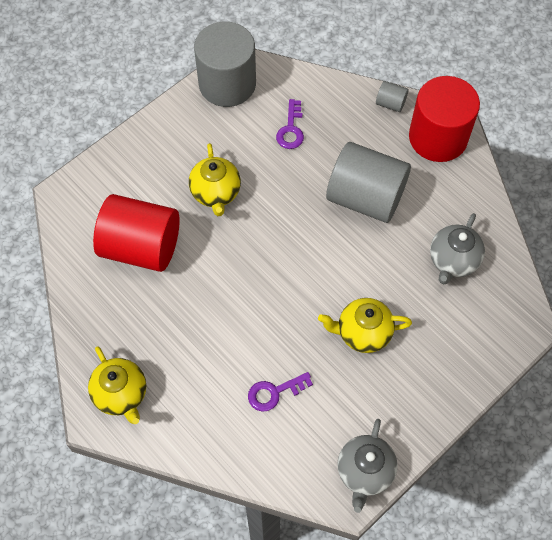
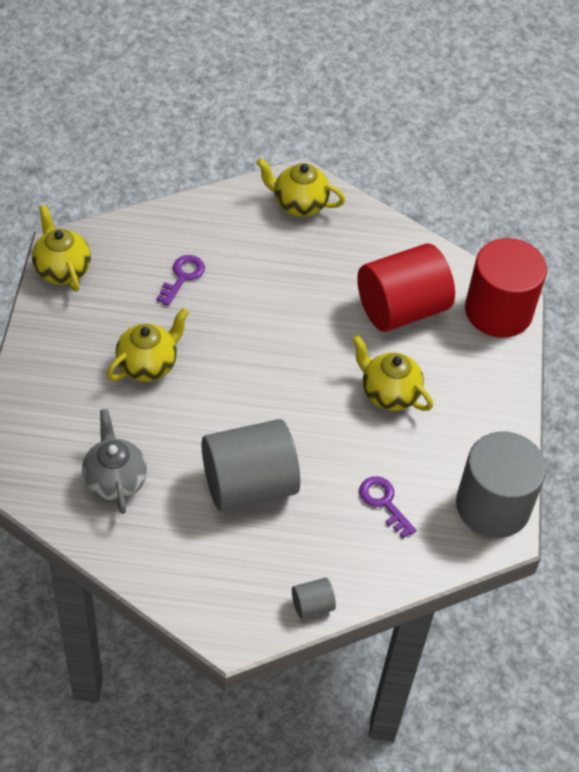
camera: 135 degrees right, 10 degrees down
(365, 472) = (62, 269): grey teapot -> yellow teapot
(438, 137) = (230, 601): red cylinder -> red cylinder (498, 311)

